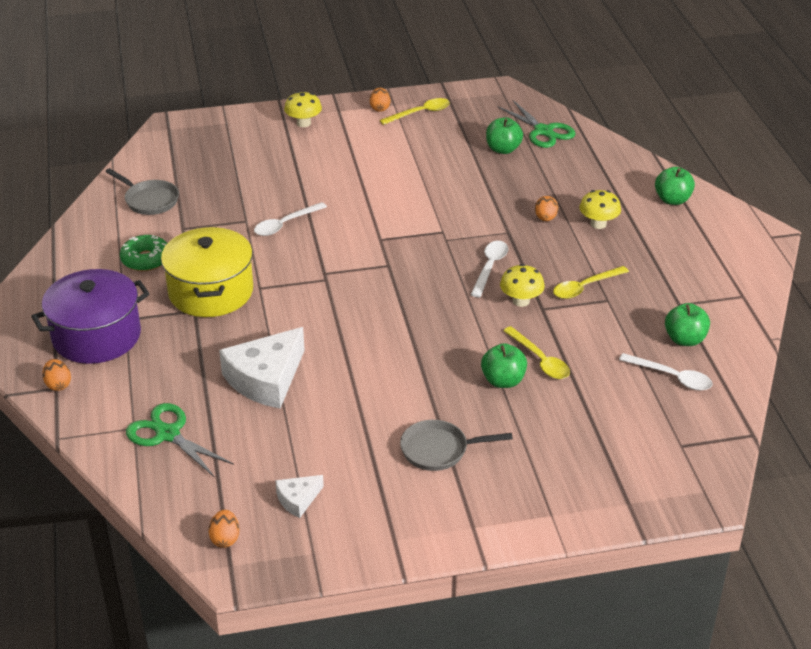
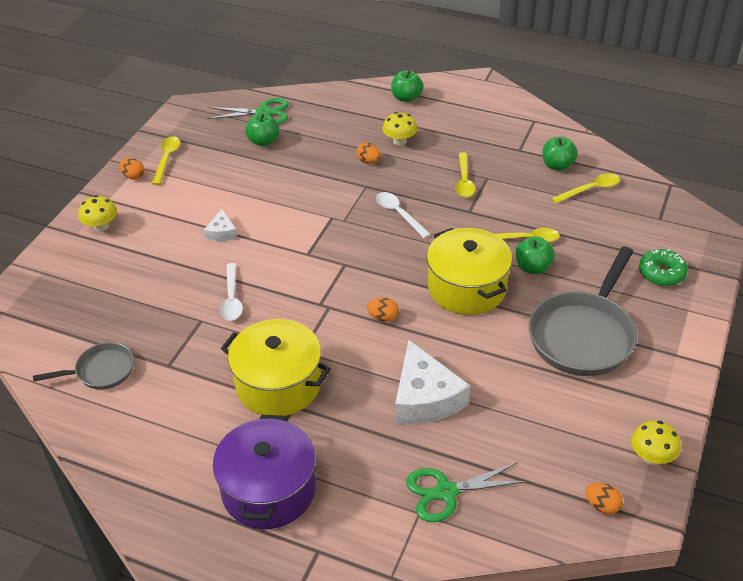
camera: 55 degrees left, 5 degrees up
(58, 384) = (315, 547): orange egg -> orange egg (383, 317)
(146, 259) = (189, 409): green donut -> green donut (661, 273)
(298, 499) = (585, 440): white cheese -> white cheese (222, 232)
(430, 349) = (467, 288): none -> yellow pot
(439, 450) = (583, 335): grey pan -> grey pan, size x1.86
(521, 301) = (451, 217): yellow mushroom -> yellow mushroom (651, 457)
(671, 377) = (590, 189): white spoon -> yellow spoon

